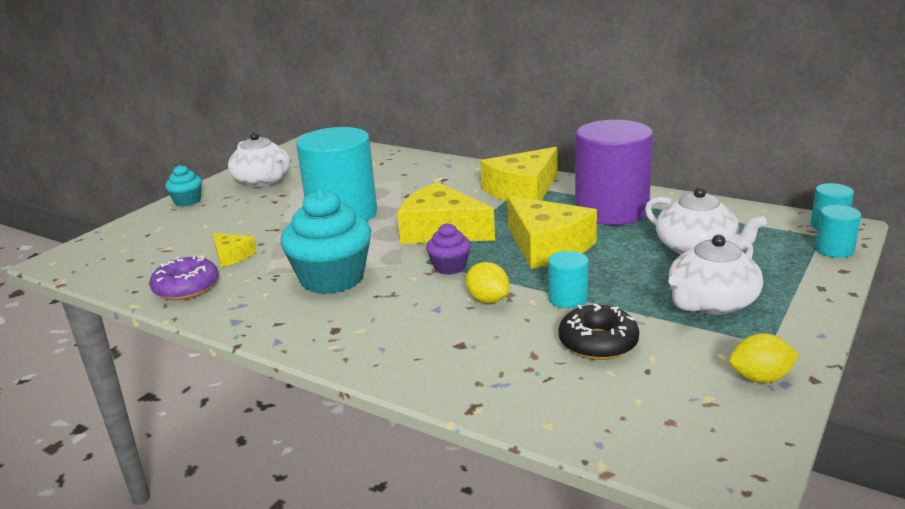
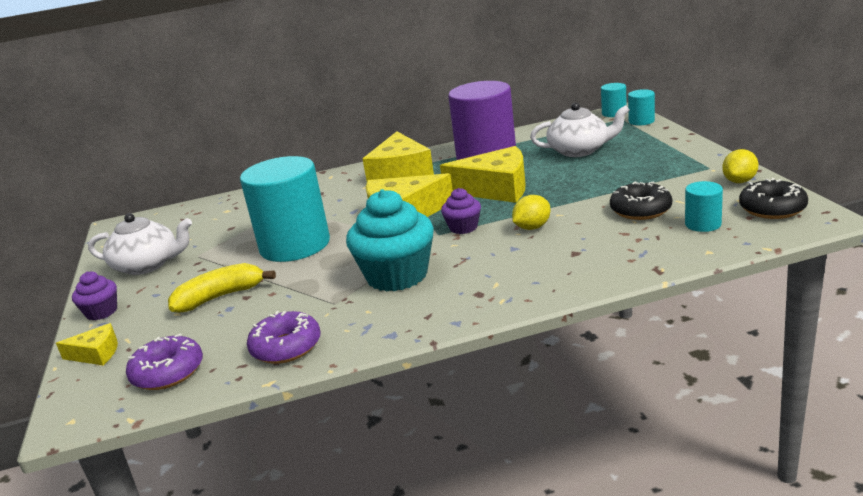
camera: 45 degrees left, 0 degrees up
(125, 263) = (168, 372): none -> purple donut
(187, 201) = (102, 312): turquoise cupcake -> purple cupcake
(232, 256) = (269, 312): yellow cheese -> yellow cheese (96, 354)
(239, 228) = (220, 297): none -> yellow banana
(488, 300) = (532, 227): yellow lemon -> yellow lemon turned 45 degrees counterclockwise
(568, 299) = (574, 203): turquoise cylinder -> turquoise cylinder (703, 224)
(711, 303) = (645, 167): white teapot -> none
(713, 431) = (772, 209): none -> black donut

